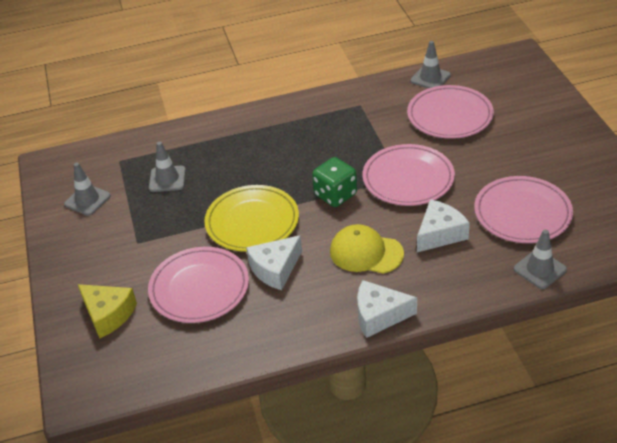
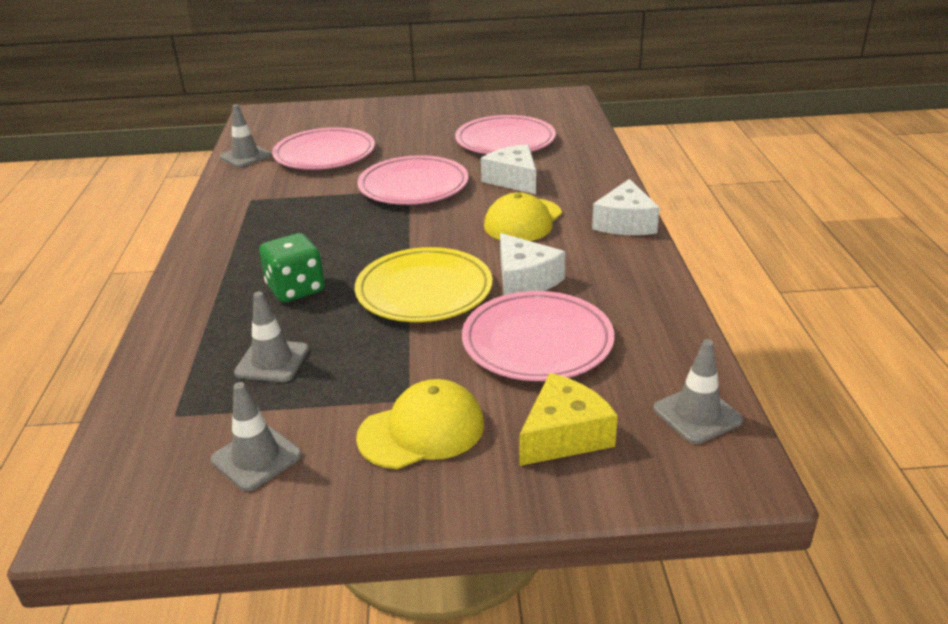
camera: 80 degrees left, 10 degrees down
(110, 254) = (422, 430): none -> yellow cap
(335, 195) = (410, 229): green dice -> green dice (296, 289)
(540, 269) = (585, 143): grey traffic cone -> grey traffic cone (697, 414)

